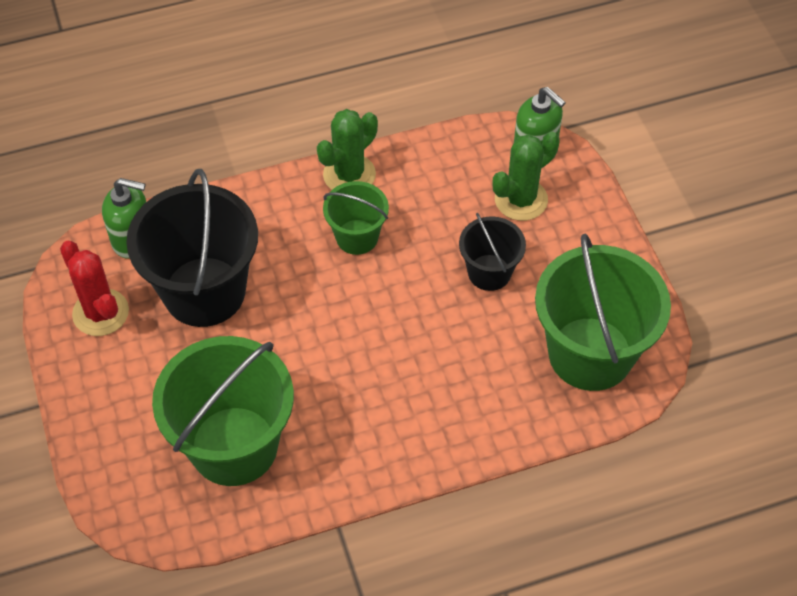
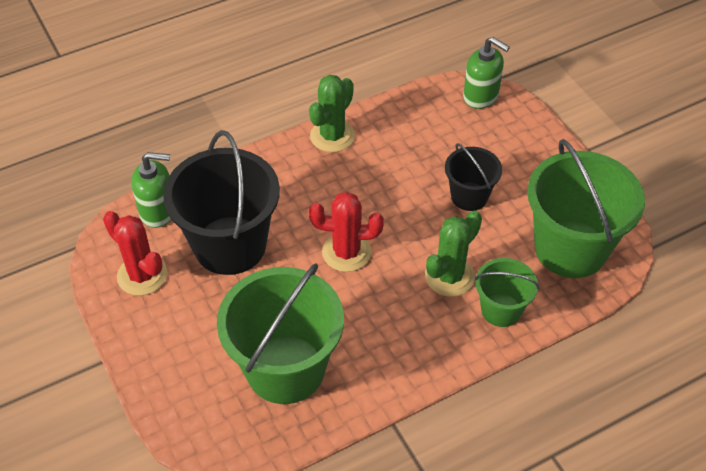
camera: 10 degrees left, 5 degrees down
(332, 320) = (346, 252): none -> red cactus
(357, 237) = (351, 183): green bucket -> green bucket (501, 310)
(521, 199) = (480, 136): green cactus -> green cactus (449, 276)

